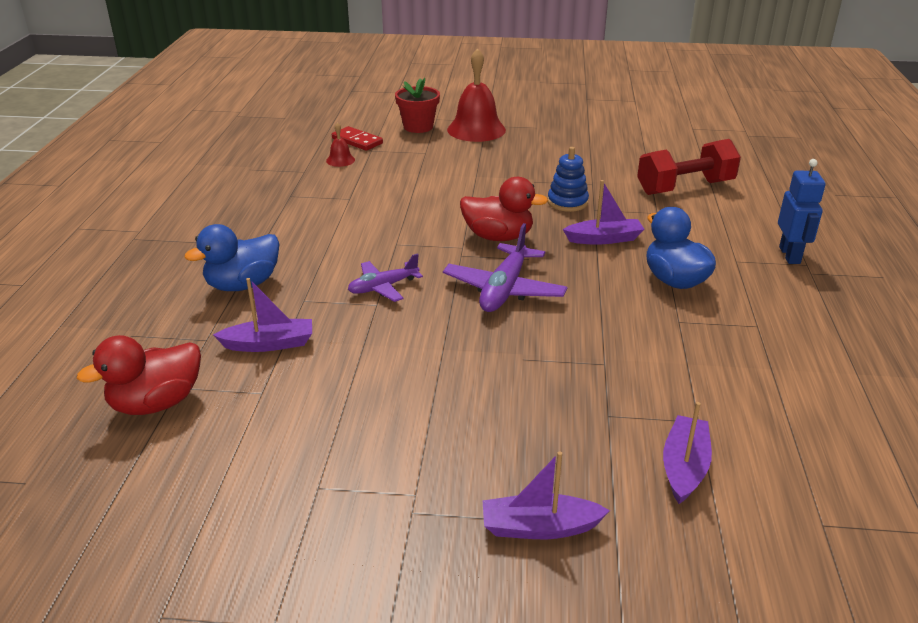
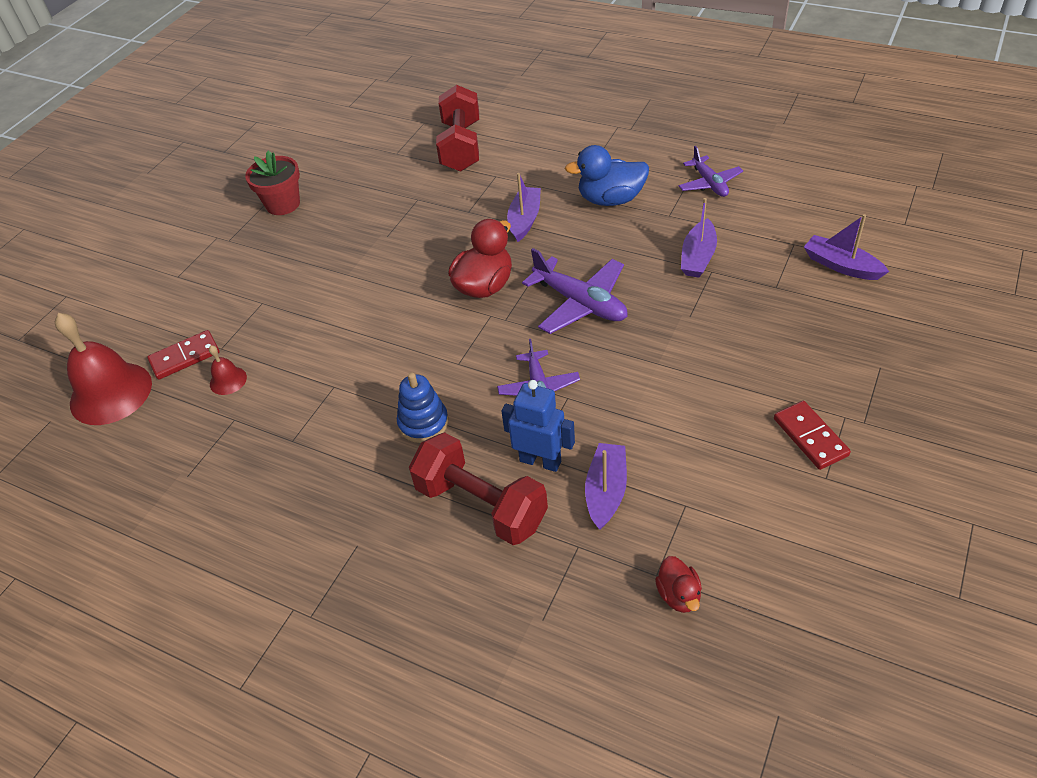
camera: 65 degrees left, 15 degrees up
(156, 403) = (678, 595): red duck -> red duck, size x0.55
(243, 285) = (481, 505): blue duck -> red dumbbell
(374, 468) = (810, 437): none -> red domino
(418, 127) = (188, 296): red flower pot -> red flower pot (283, 204)
(476, 130) = (234, 250): red bell -> red bell (111, 393)
(539, 527) = (890, 354): purple boat -> purple boat (698, 257)
(567, 202) = (444, 224): blue stacking toy -> blue stacking toy (423, 423)
(760, 341) = (709, 183): none -> purple plane
(790, 255) = (601, 129): blue robot -> blue robot (540, 461)

